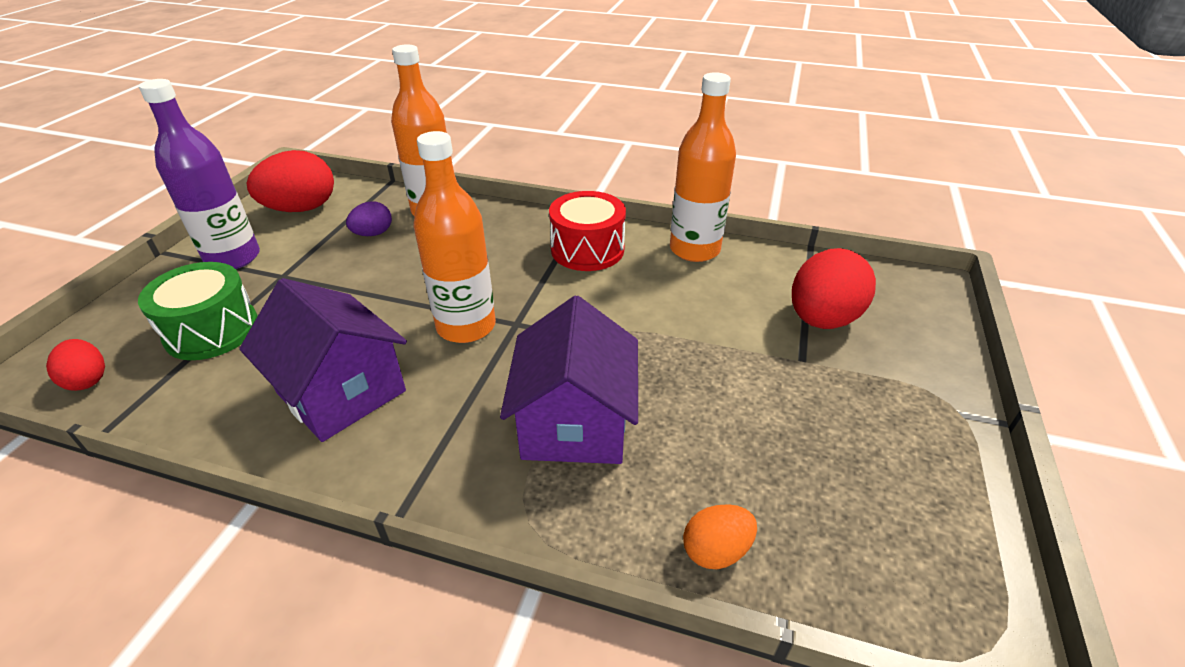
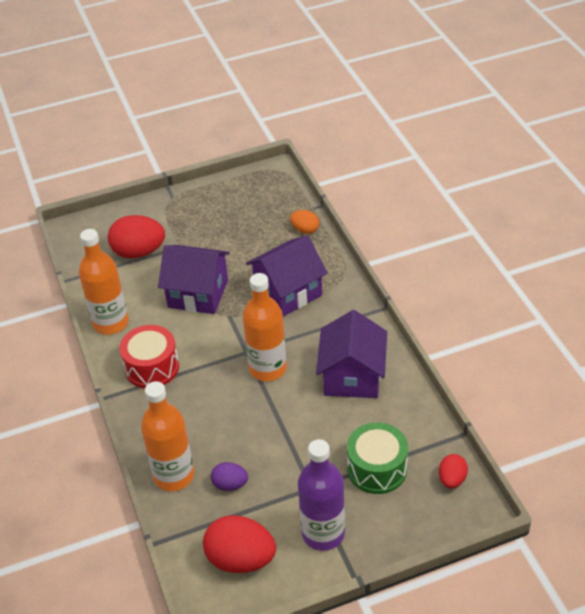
camera: 125 degrees left, 5 degrees up
(674, 333) = (198, 293): none -> purple house

